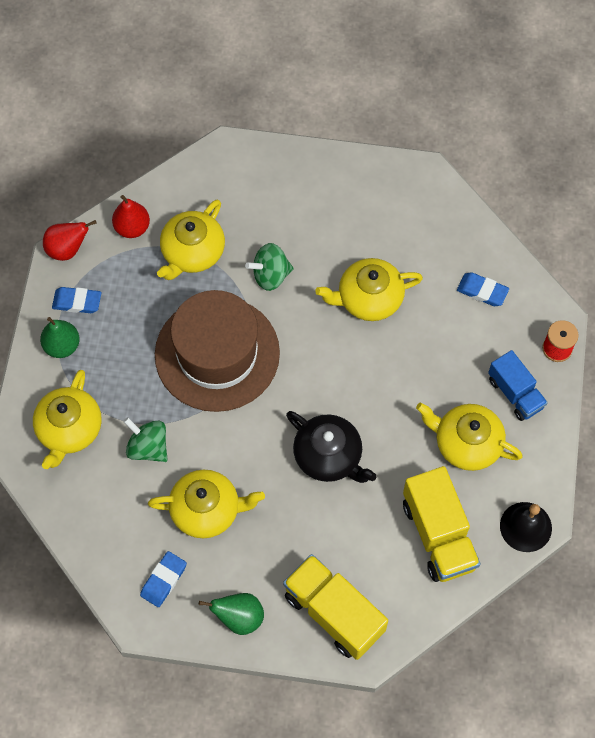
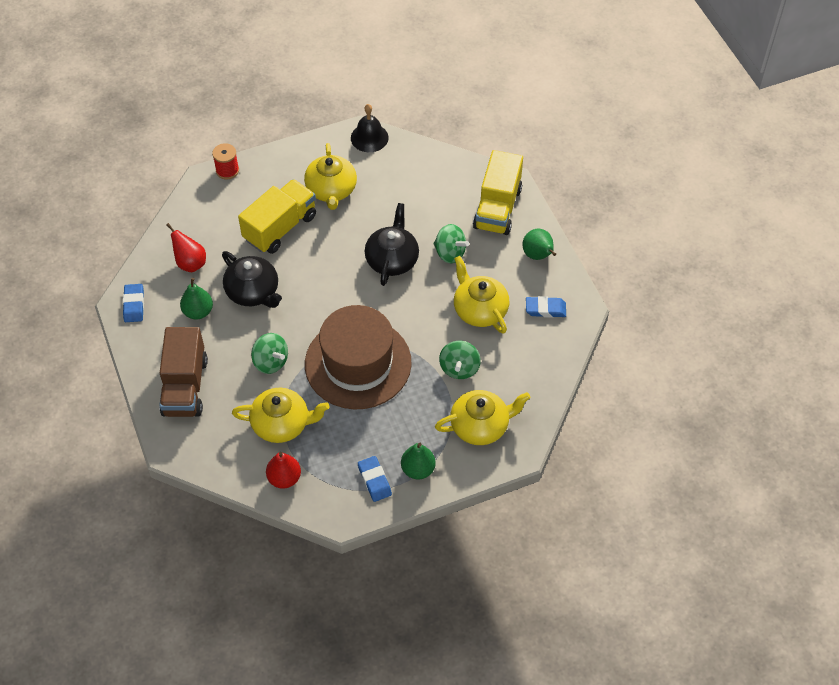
camera: 120 degrees left, 10 degrees down
(67, 249) = (332, 514): red pear -> red pear (190, 263)
(289, 189) = (185, 386): none -> brown truck
(301, 522) = (450, 253): none -> green spinning top
(368, 298) = (253, 292): yellow teapot -> black teapot
(374, 237) = (198, 312): none -> green pear
(438, 535) = (406, 178): yellow truck -> yellow truck (280, 227)
(482, 291) = (206, 229): blue eraser -> blue eraser (134, 305)
(515, 393) = (276, 179): blue truck -> none

